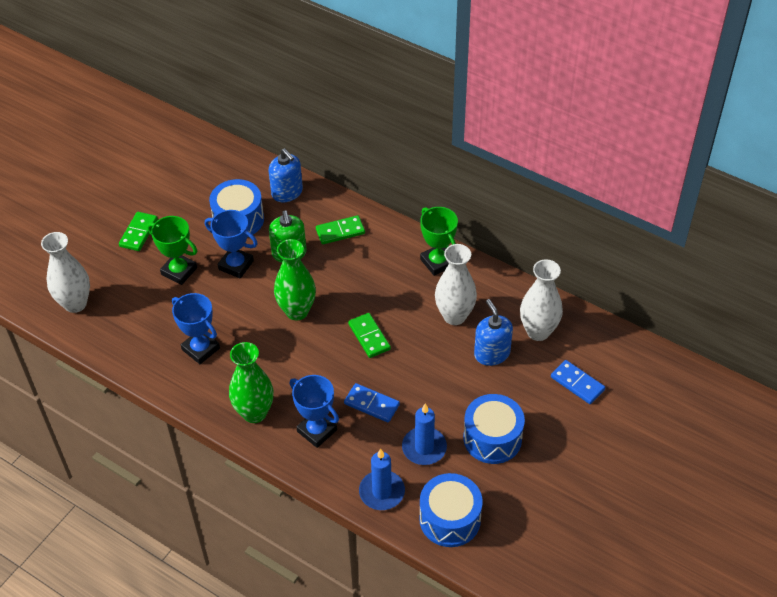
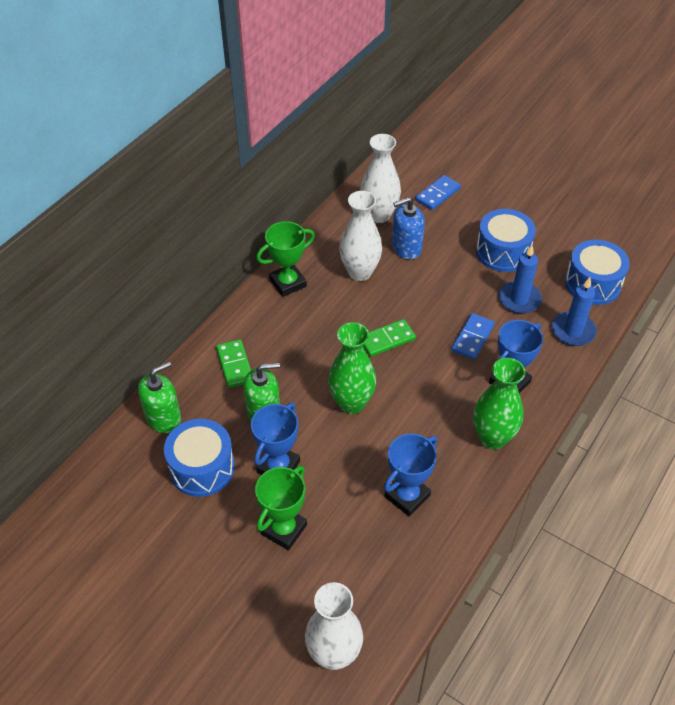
camera: 90 degrees left, 0 degrees up
(138, 233) = (211, 586): green domino -> none
(287, 192) = (163, 418): blue soap dispenser -> green soap dispenser

